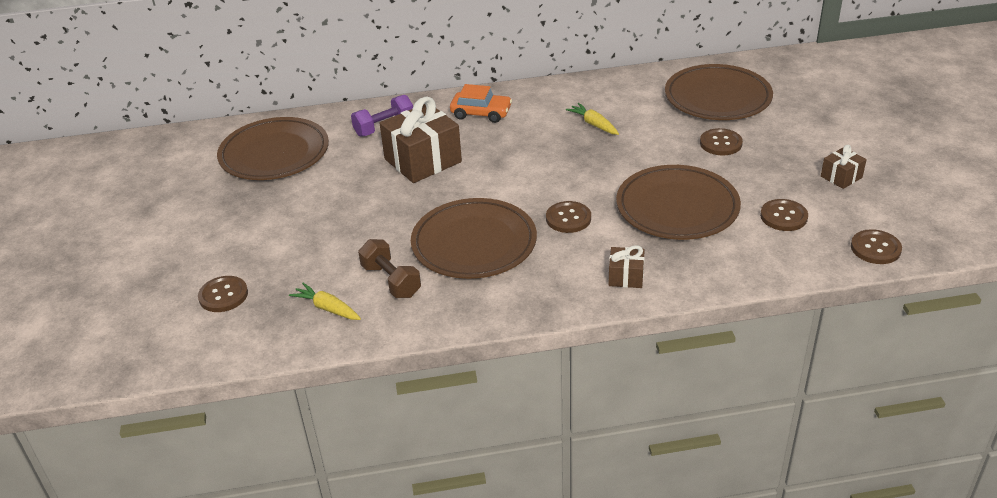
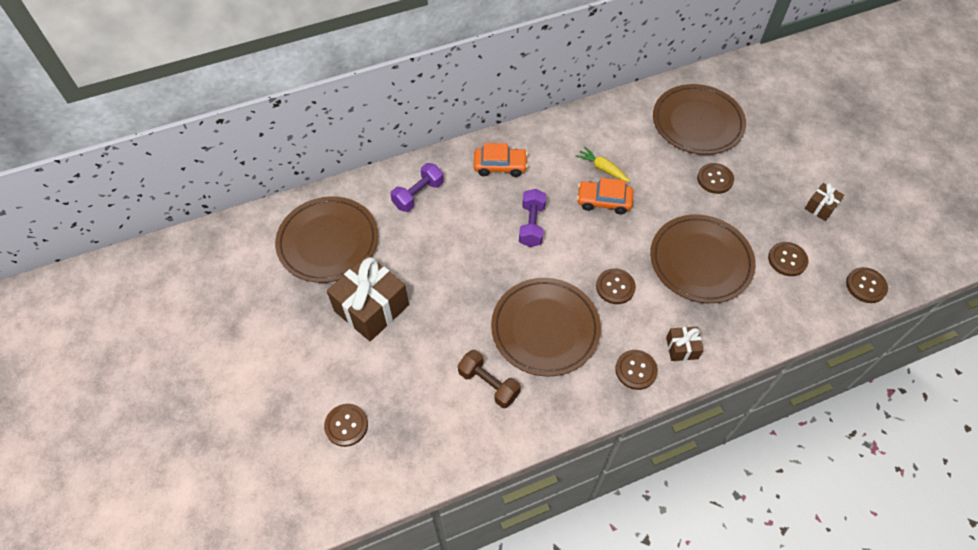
camera: 15 degrees left, 20 degrees up
(327, 308) = (444, 425): yellow carrot -> none
(423, 160) = (467, 233): brown gift -> brown gift (371, 308)
(495, 161) = (531, 225): none -> purple dumbbell
(563, 289) = (636, 370): none -> brown button
(584, 149) = (604, 201): none -> orange car

